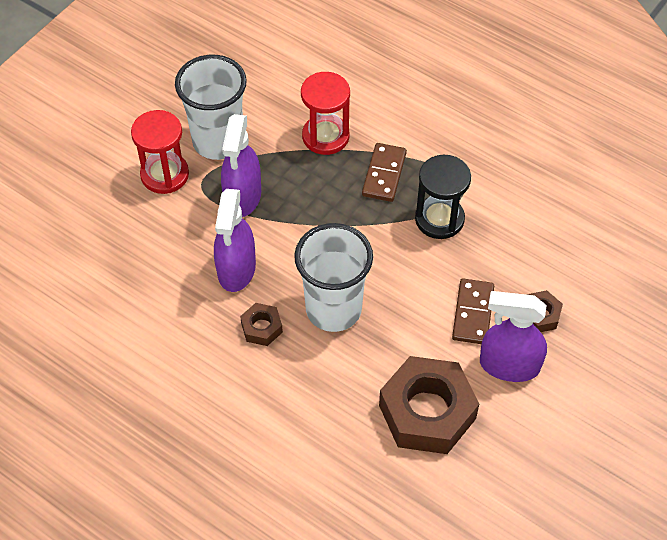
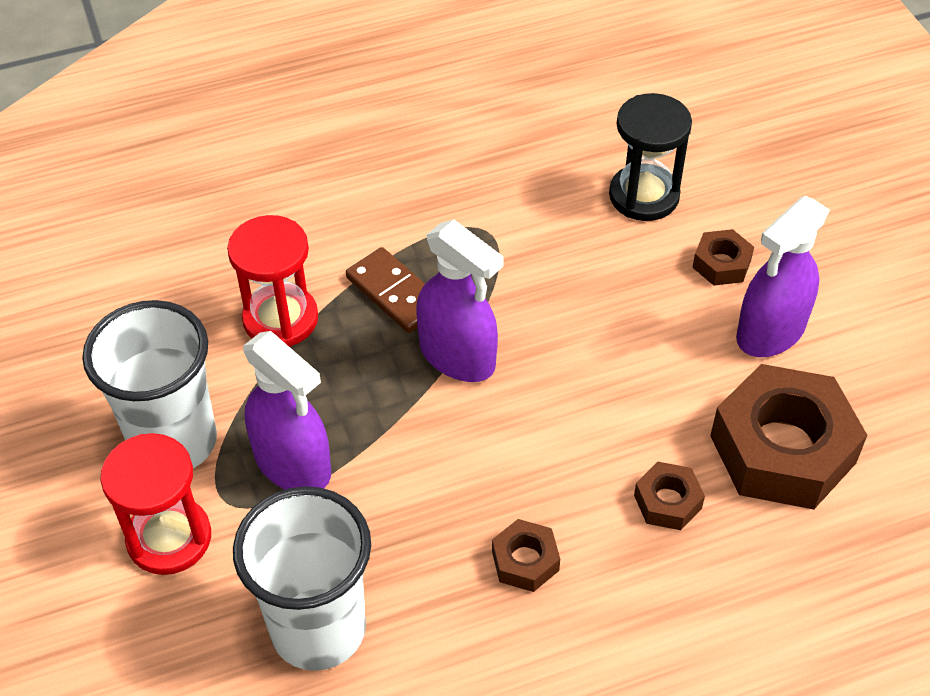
camera: 55 degrees left, 5 degrees down
(236, 269) = (406, 538): purple spray bottle -> purple spray bottle (458, 356)
(333, 309) = (558, 462): white cup -> white cup (318, 629)
(347, 373) = (667, 501): none -> brown nut
(439, 219) = (510, 278): black hourglass -> black hourglass (644, 196)
(472, 313) = (672, 324): brown domino -> none

